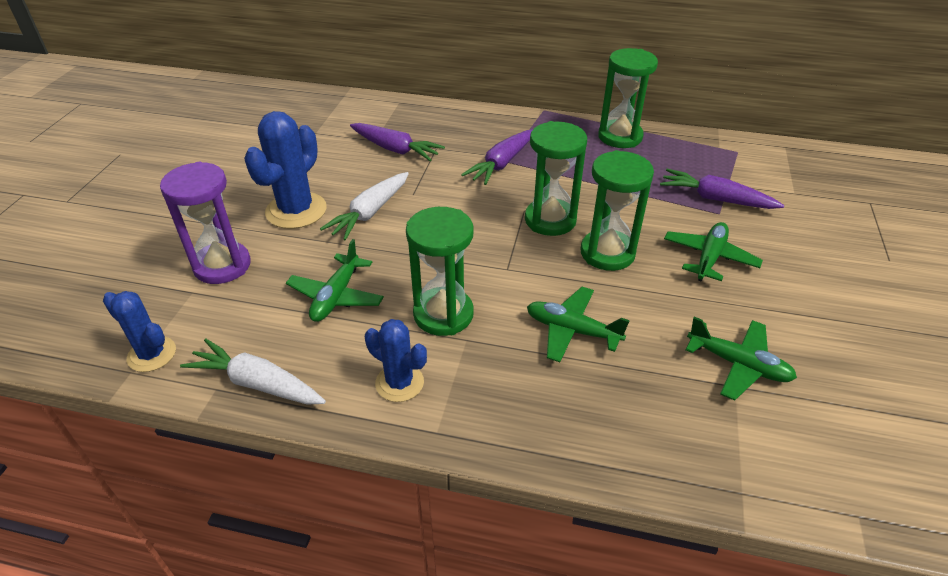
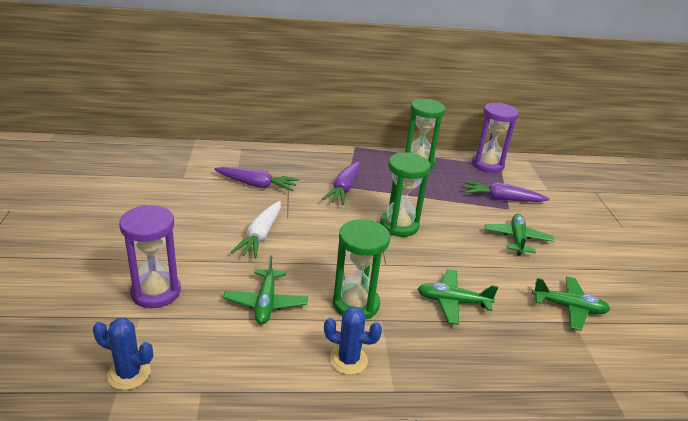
camera: 20 degrees left, 10 degrees down
(257, 383) = (235, 381): white carrot -> none
(296, 210) = (198, 240): blue cactus -> none
(607, 253) = (449, 244): green hourglass -> none
(719, 149) = (487, 165): none -> purple hourglass

